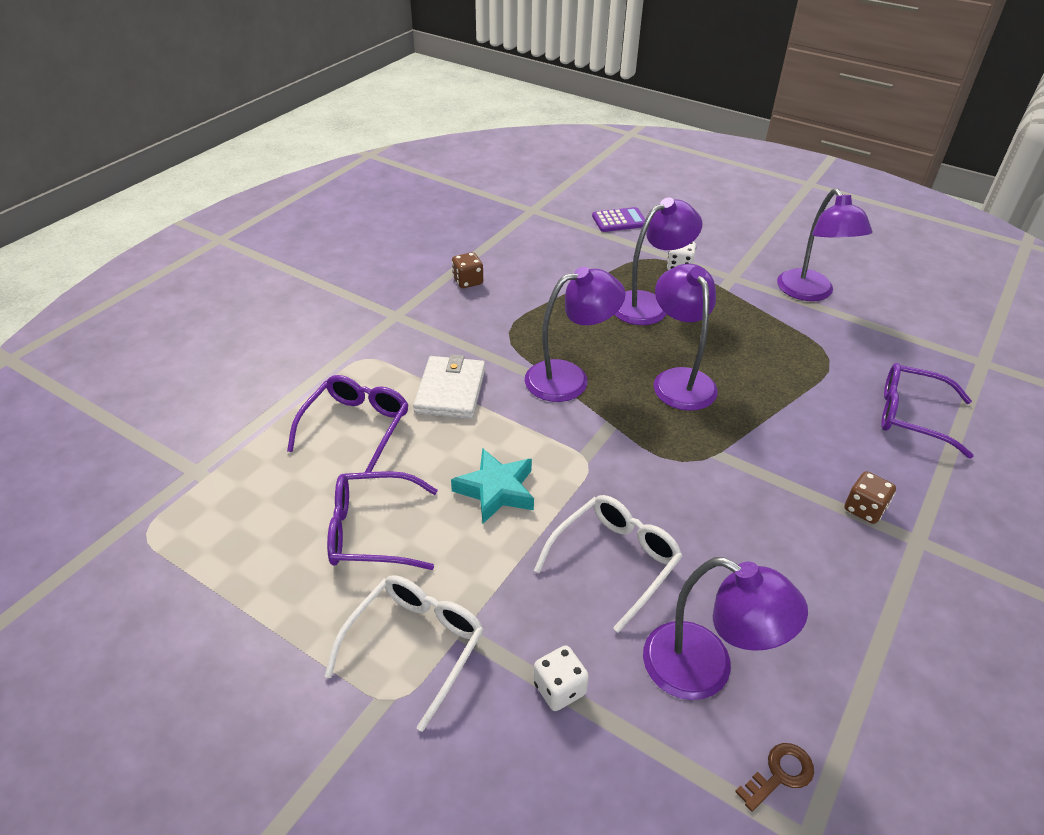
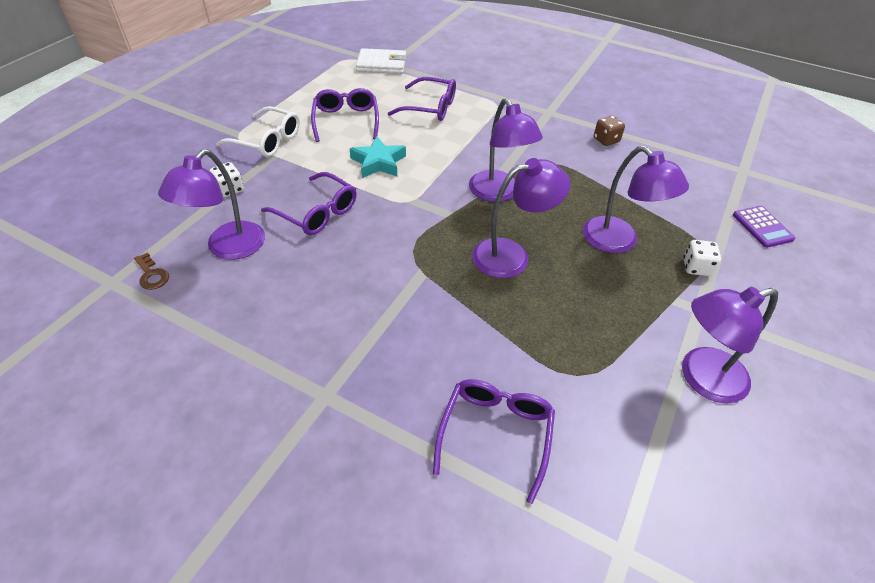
camera: 85 degrees right, 5 degrees up
(450, 390) = (471, 139): white wallet -> white wallet (381, 64)
(614, 561) = (316, 212): white glasses -> purple glasses
(864, 509) = (362, 362): brown dice -> none

